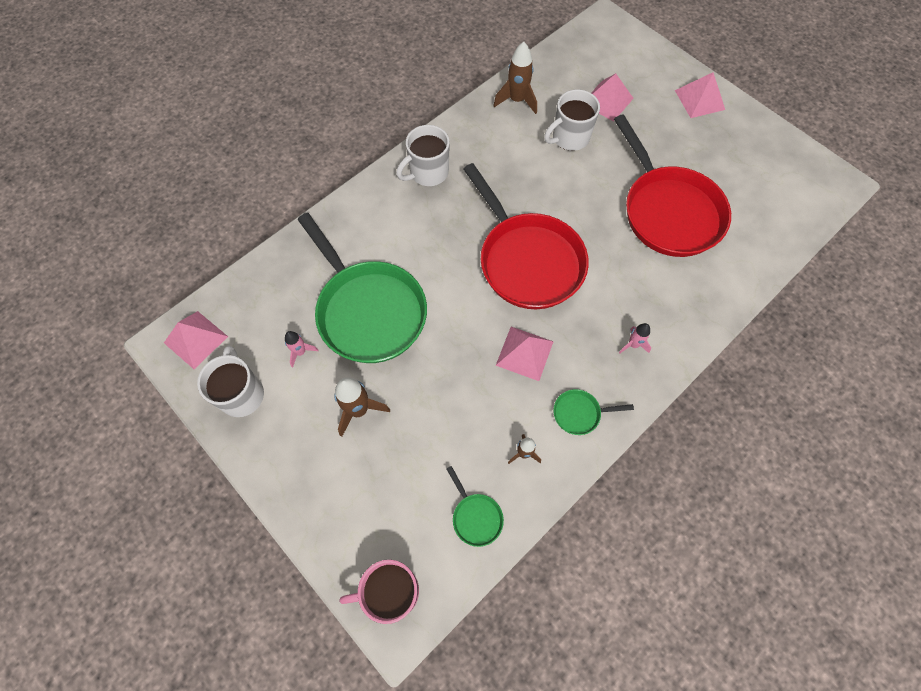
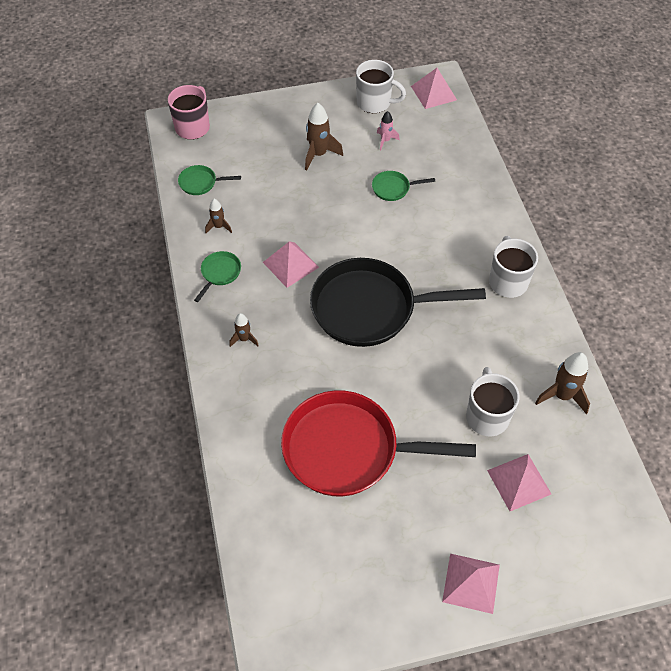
camera: 120 degrees right, 10 degrees down
(368, 311) = (393, 188): green pan -> green pan, size x0.40
(527, 261) = (370, 308): red pan -> black pan
(633, 344) = (244, 339): pink rocket -> brown rocket

